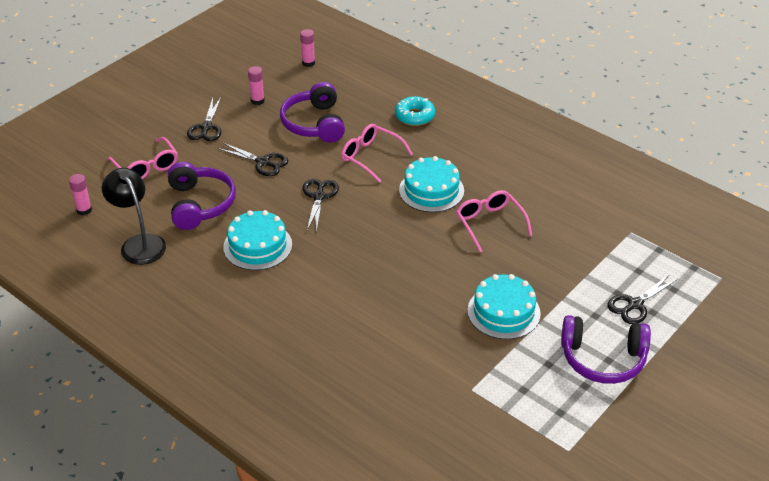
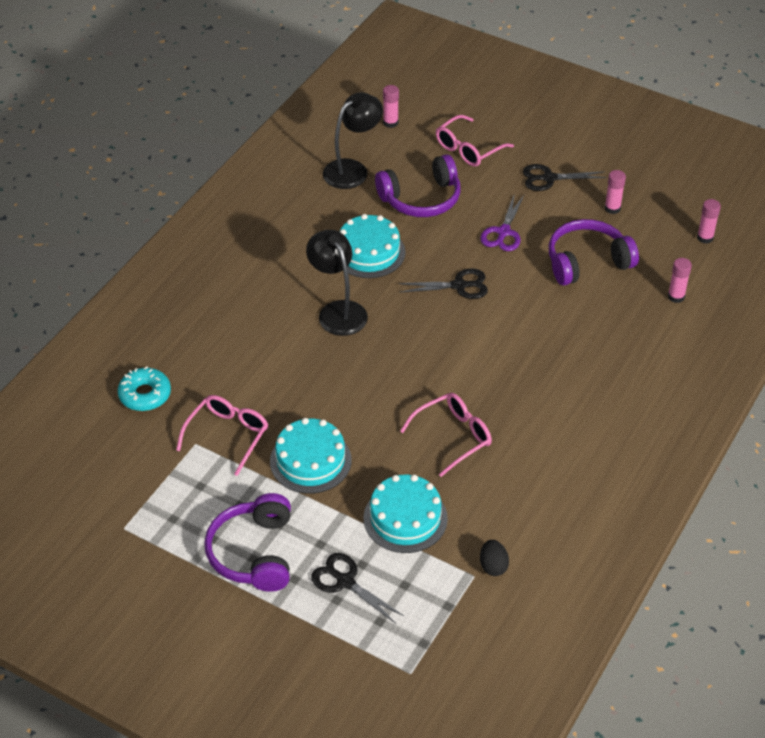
camera: 80 degrees right, 5 degrees up
(263, 162) = (503, 232): black scissors -> purple scissors
(327, 275) = (338, 311): none -> black lamp
(367, 87) = (676, 296): none -> pink glue stick
(370, 157) = (542, 318): pink glasses -> pink glasses (228, 435)
(414, 116) = (634, 347): turquoise donut -> turquoise donut (145, 395)
(431, 190) = (498, 378): turquoise cake -> turquoise cake (405, 518)
(622, 221) = (493, 566): none -> black egg

